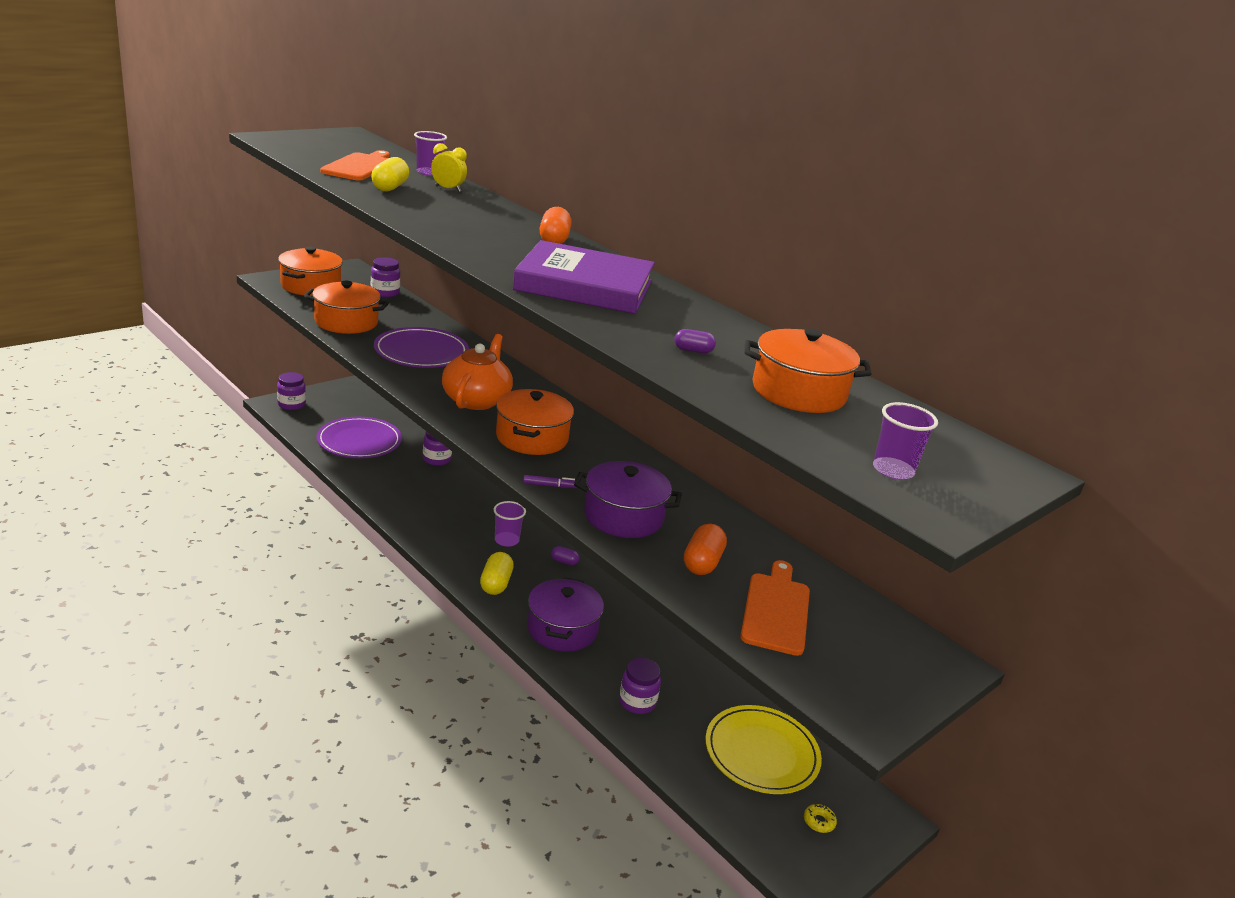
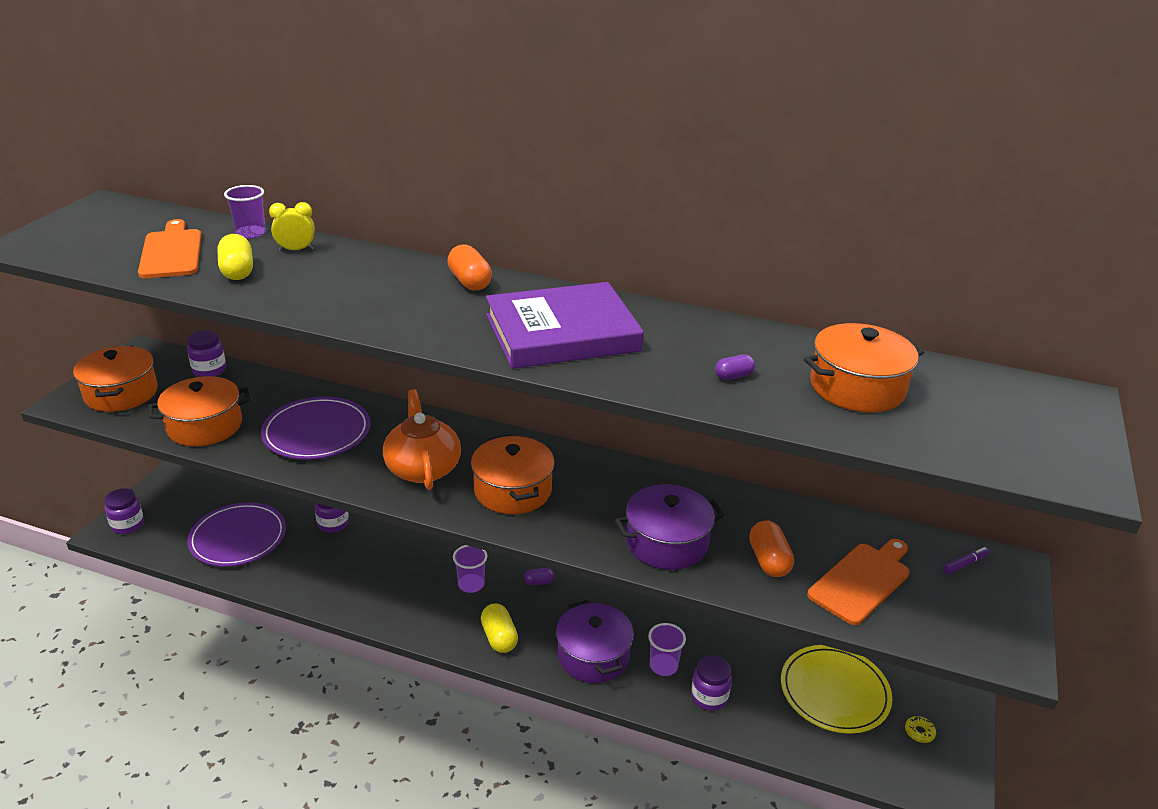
camera: 25 degrees left, 5 degrees up
(549, 486) = (577, 540): purple marker -> purple marker (965, 564)
(776, 610) = (861, 581): orange cutting board -> orange cutting board turned 60 degrees clockwise
(893, 470) = (1008, 445): purple cup -> purple cup (663, 666)

